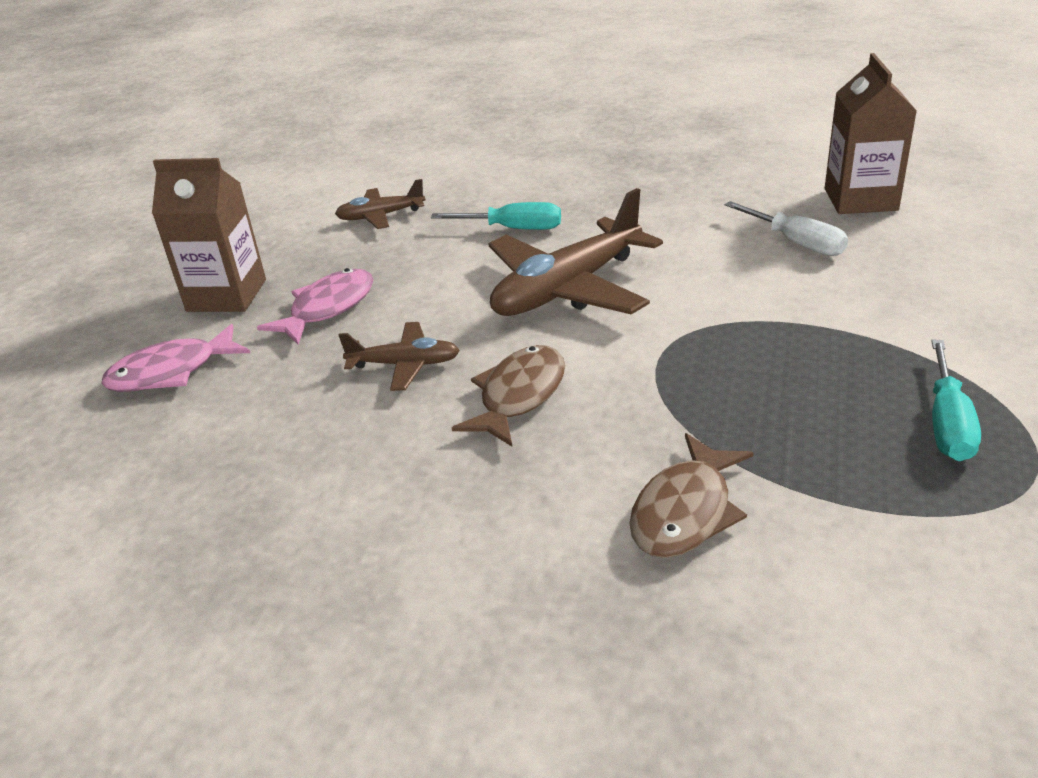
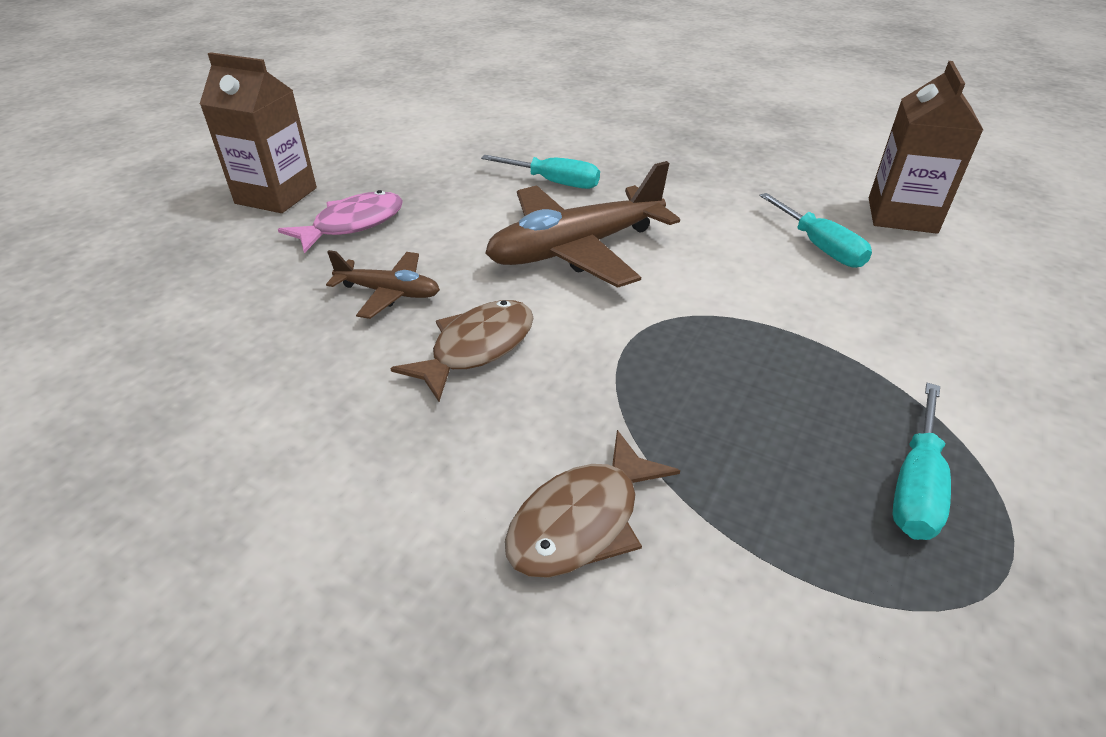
camera: 10 degrees right, 5 degrees up
(171, 372) = (188, 256): pink fish -> none
(380, 216) = (444, 150): brown plane -> none
(795, 242) = (819, 246): white screwdriver -> turquoise screwdriver

